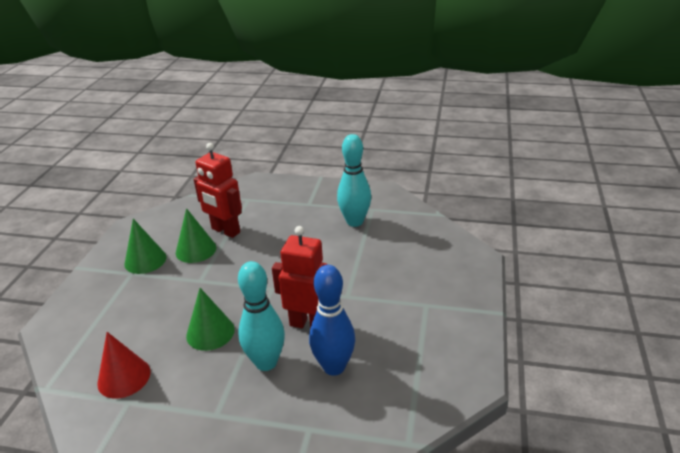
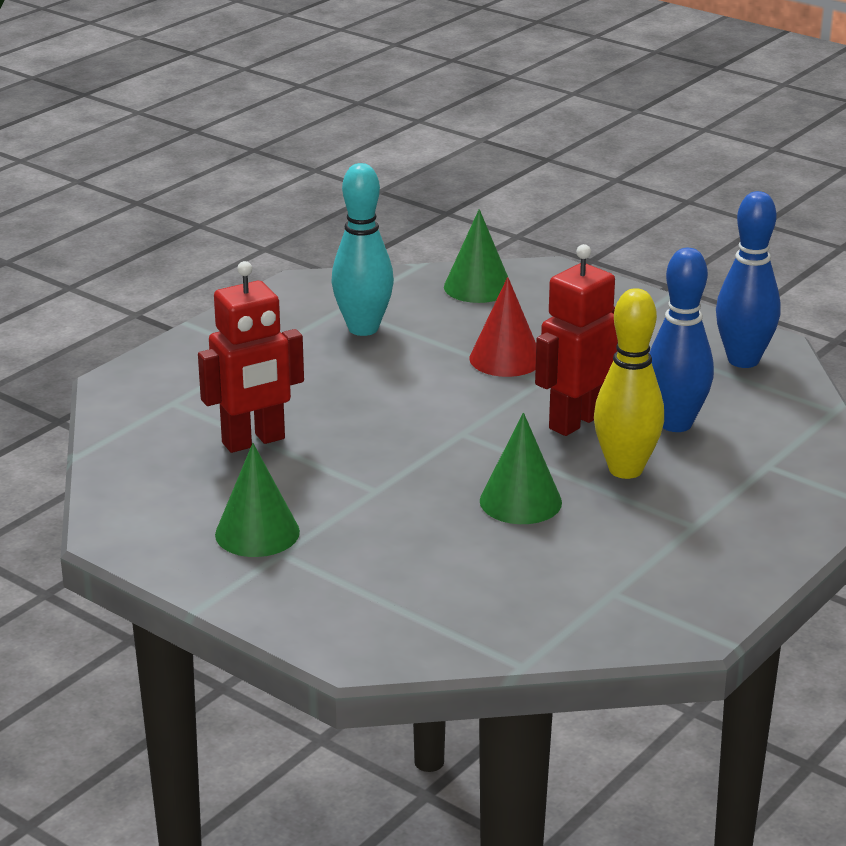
camera: 65 degrees left, 5 degrees down
(124, 377) = (558, 589): red cone -> red cone (505, 358)
(196, 250) = (281, 479): green cone -> green cone (478, 287)
(266, 362) = (625, 469): turquoise bowling pin -> yellow bowling pin
(440, 373) = (743, 360): none -> blue bowling pin

